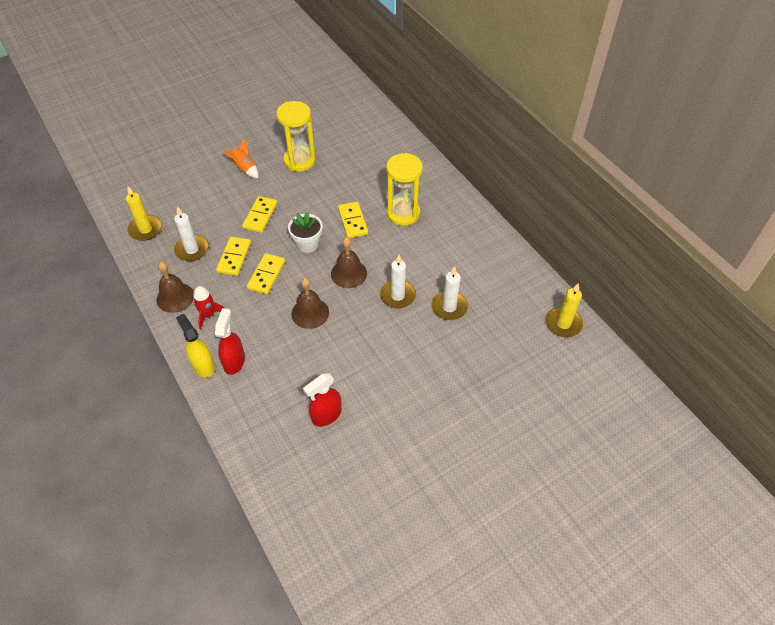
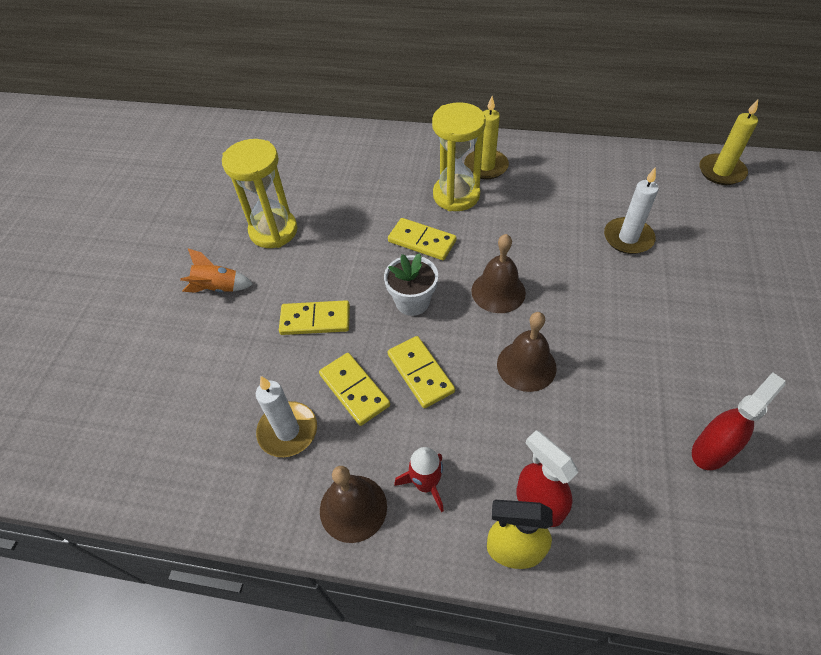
camera: 45 degrees left, 0 degrees up
(145, 229) = (185, 467): yellow candle -> yellow candle (486, 166)
(260, 216) = (315, 320): yellow domino -> yellow domino turned 60 degrees counterclockwise
(326, 415) = (711, 450): red spray bottle -> red spray bottle turned 135 degrees counterclockwise
(397, 296) = (573, 269): white candle -> none

